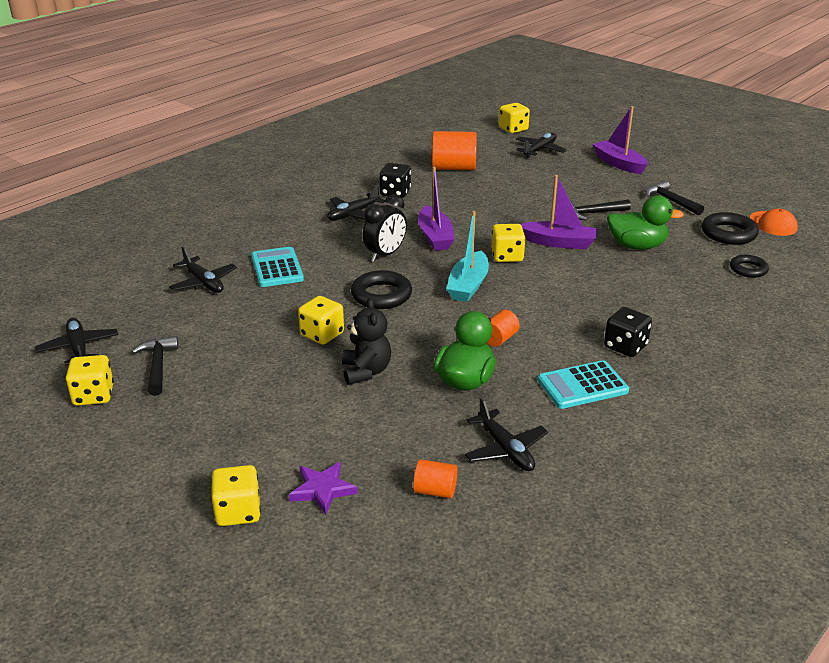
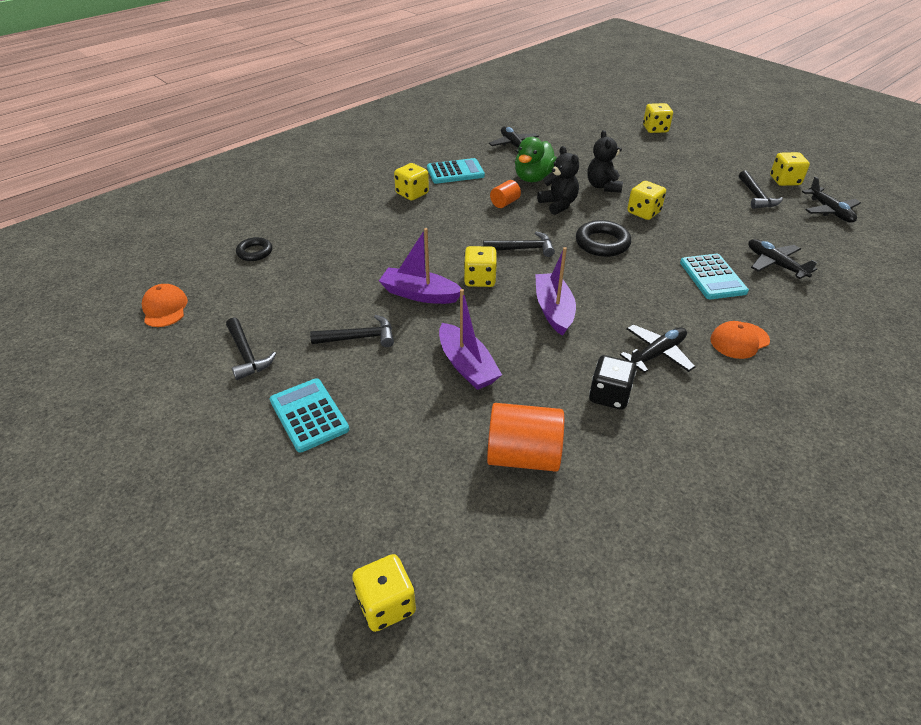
camera: 175 degrees left, 10 degrees up
(282, 224) = (739, 340): none -> orange cap
(322, 490) = (614, 134): purple star -> none
(385, 255) = (606, 288): black clock -> none
(429, 340) = (558, 204): none -> black teddy bear
(435, 491) = (554, 132): orange cylinder -> none
(468, 285) = (523, 249): turquoise boat -> black hammer
(540, 150) = (364, 506): black plane -> none
(598, 177) = (309, 415): none -> turquoise calculator
(619, 164) = (255, 450): purple boat -> purple boat (466, 365)
(625, 346) = (412, 193): black dice -> yellow dice
(637, 246) = (340, 285): green duck -> none
(728, 233) = (229, 297): black ring -> none

